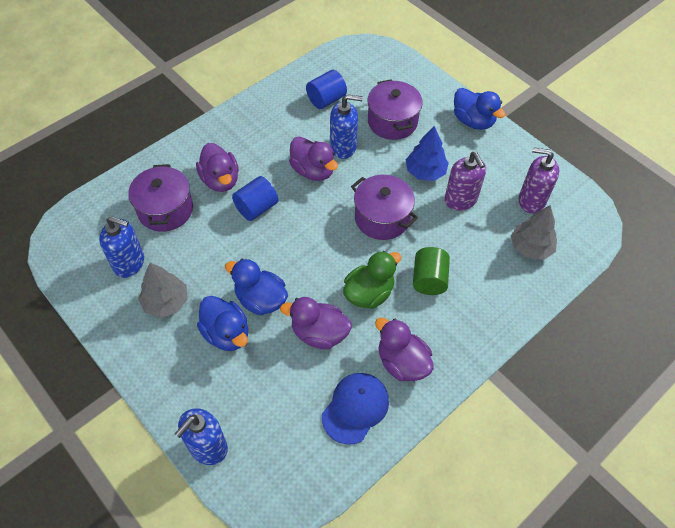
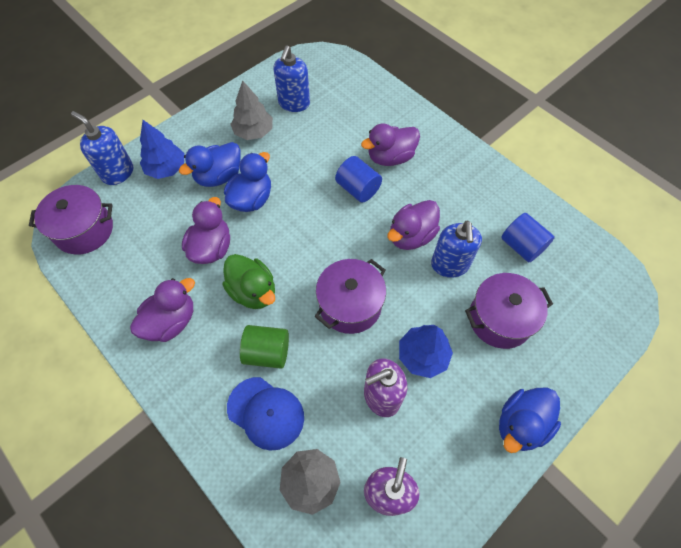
camera: 90 degrees right, 5 degrees up
(165, 210) = (352, 120): purple pot -> purple pot (84, 230)
(208, 391) = (166, 168): none -> blue tree
(355, 408) = (131, 279): blue cap -> blue cap (266, 413)

